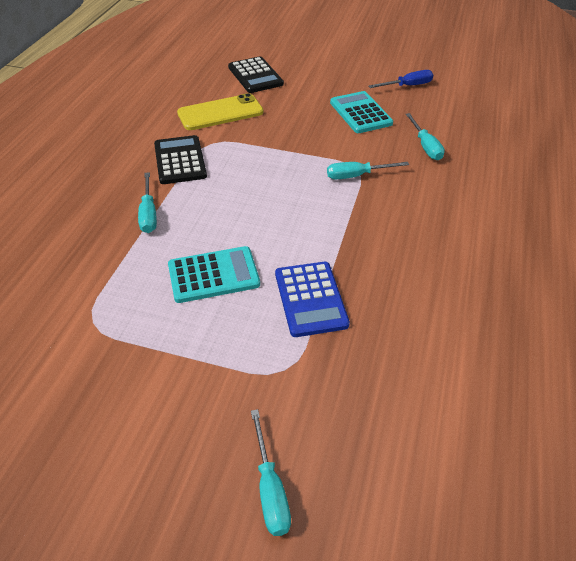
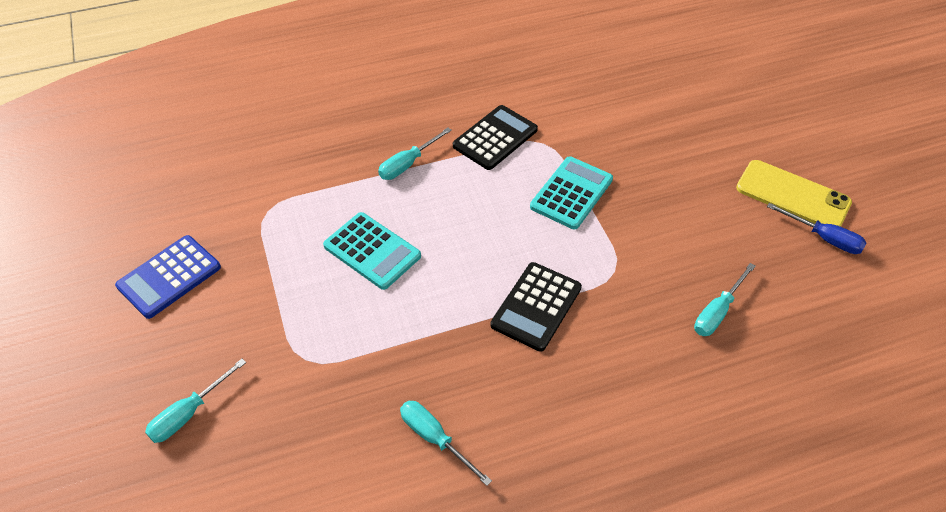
camera: 55 degrees right, 5 degrees up
(220, 113) = (595, 119): yellow phone -> yellow phone (792, 195)
(255, 76) = (687, 105): black calculator -> black calculator (536, 306)
(310, 299) = (397, 334): blue calculator -> blue calculator (169, 277)
(357, 176) = (603, 278): turquoise screwdriver -> turquoise screwdriver (435, 438)
(360, 113) = (718, 224): turquoise calculator -> turquoise calculator (571, 193)

